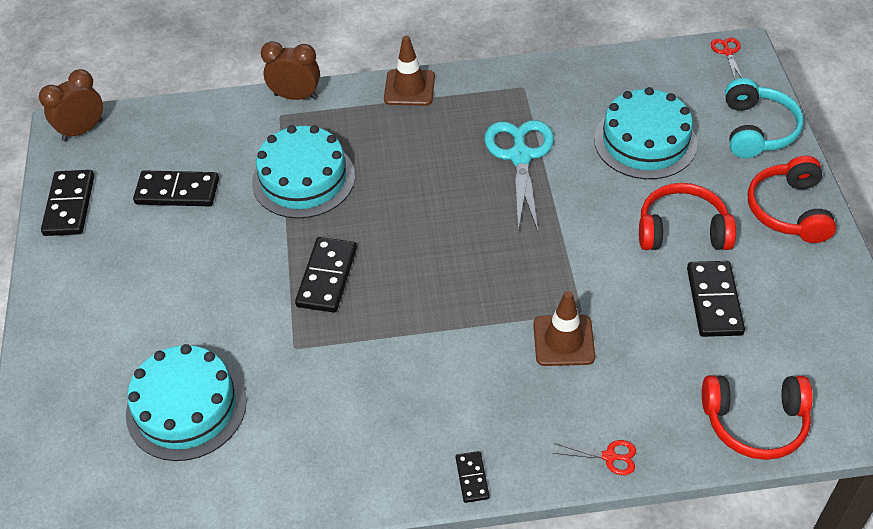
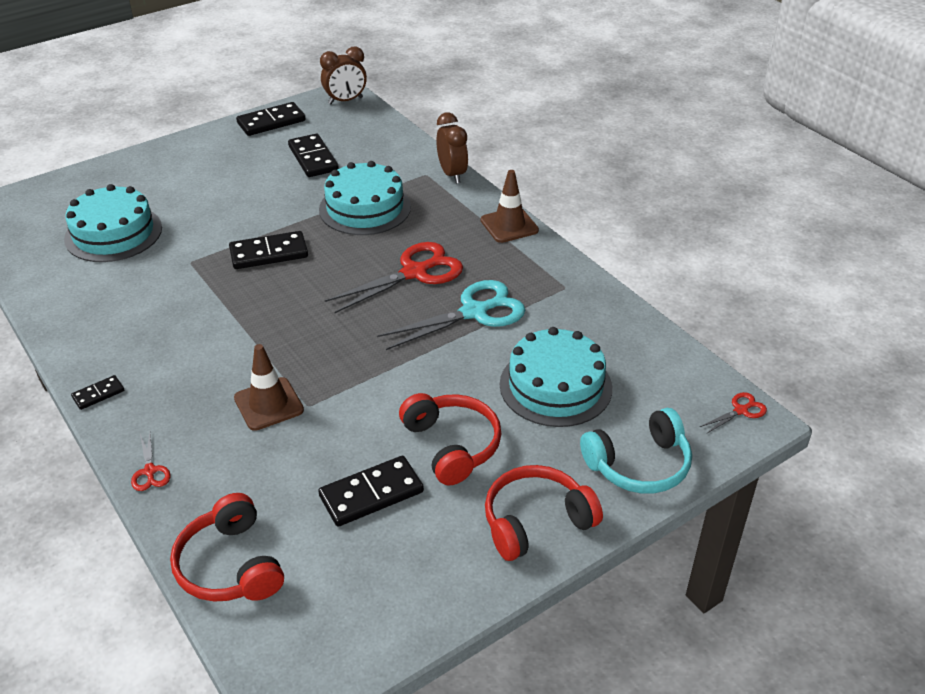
camera: 60 degrees right, 10 degrees down
(82, 130) = (345, 101): brown clock -> brown clock turned 135 degrees clockwise
(436, 176) = (415, 273): none -> red scissors

